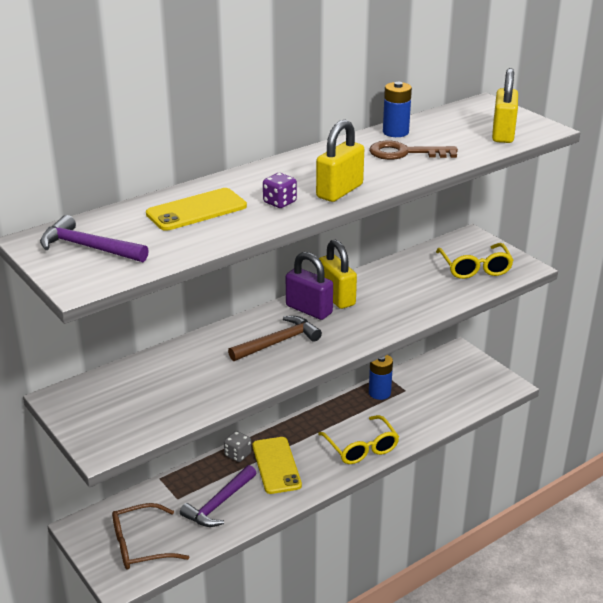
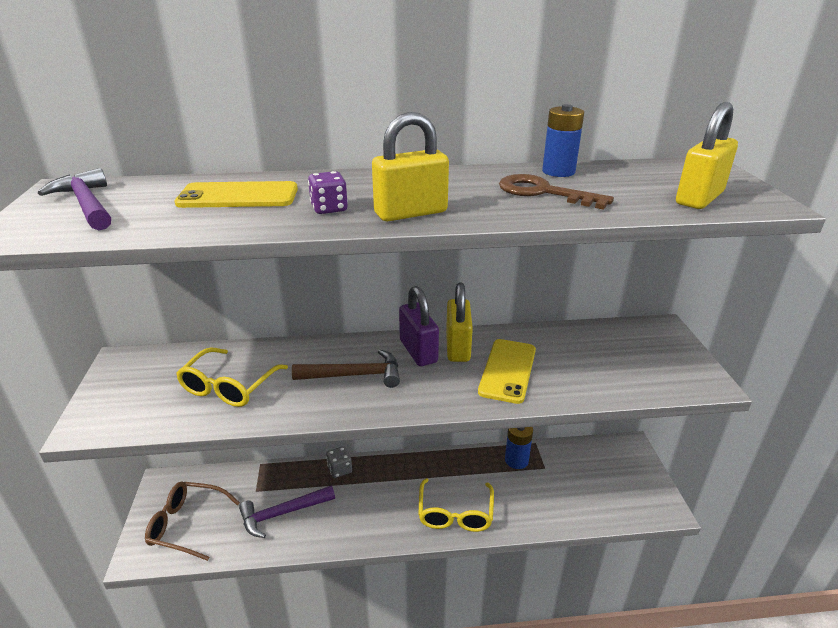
camera: 30 degrees right, 0 degrees up
(276, 465) = (363, 496): yellow phone -> yellow phone (507, 370)
(475, 268) = (641, 364): yellow glasses -> yellow glasses (229, 386)

